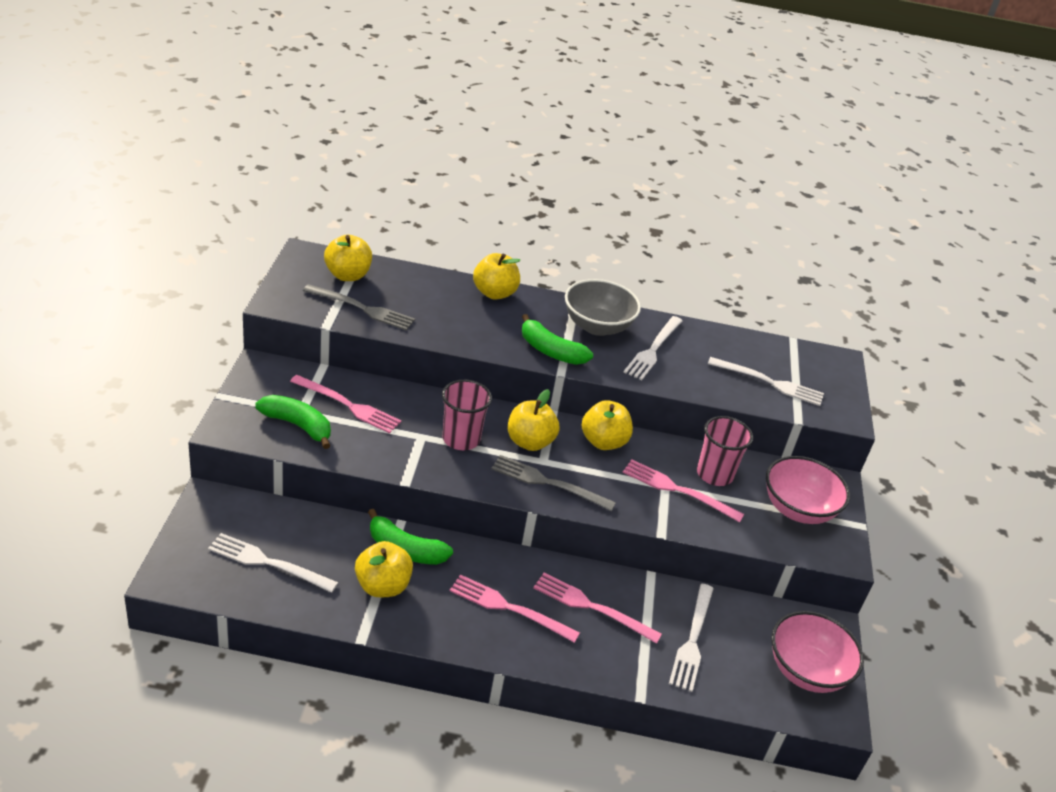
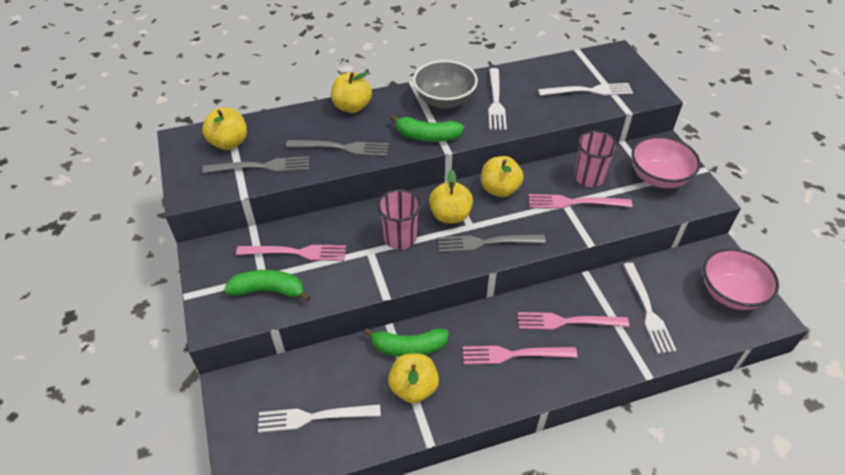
camera: 20 degrees left, 10 degrees up
(454, 325) = (342, 148): none -> grey fork

